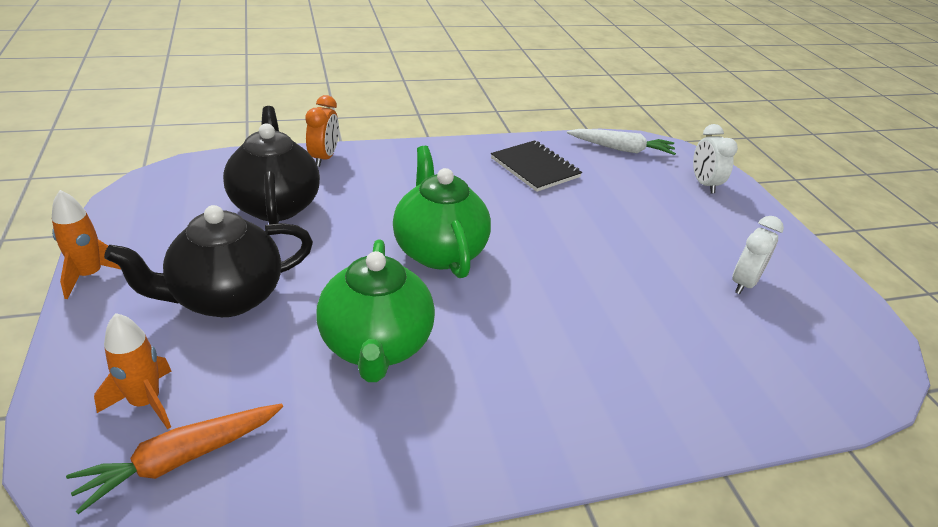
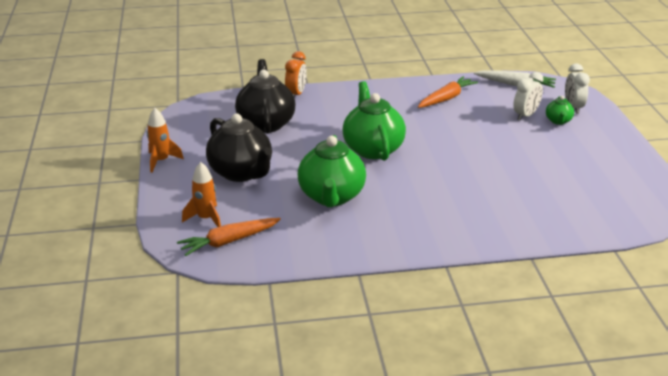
camera: 10 degrees right, 5 degrees down
(225, 298) = (241, 173): black teapot -> black teapot turned 105 degrees counterclockwise
(535, 168) = (446, 98): black notebook -> orange carrot
(691, 205) = (558, 121): none -> green teapot
(743, 283) = (579, 168): white clock -> white clock (525, 115)

